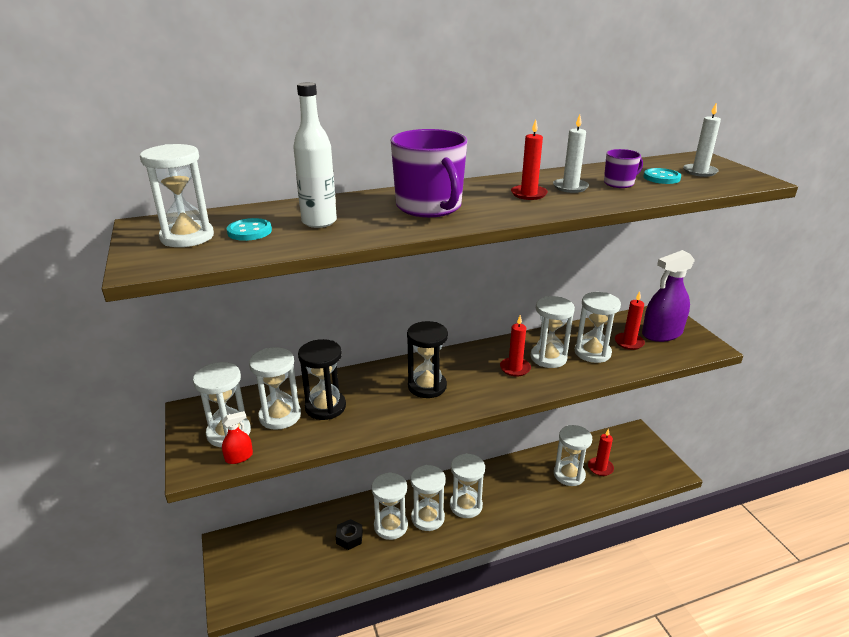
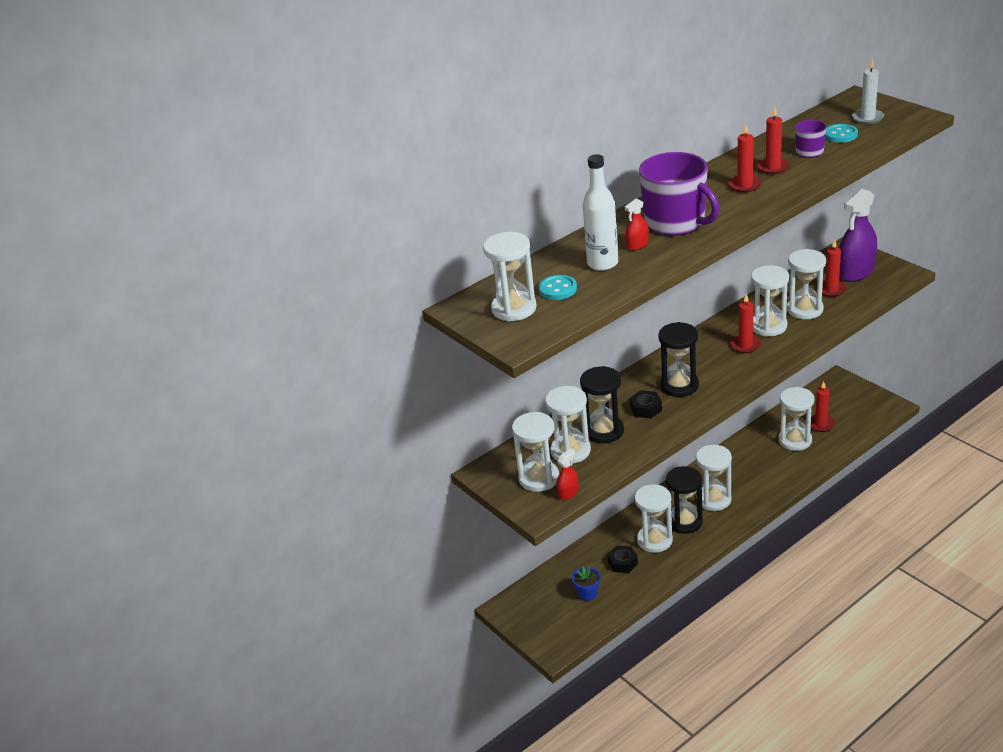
camera: 15 degrees left, 5 degrees up
(299, 557) = (587, 593): none -> blue flower pot
(371, 215) = (637, 245): none -> red spray bottle
(380, 398) = (646, 409): none -> black nut
(427, 518) = (684, 522): white hourglass -> black hourglass
(570, 187) = (773, 167): white candle -> red candle

